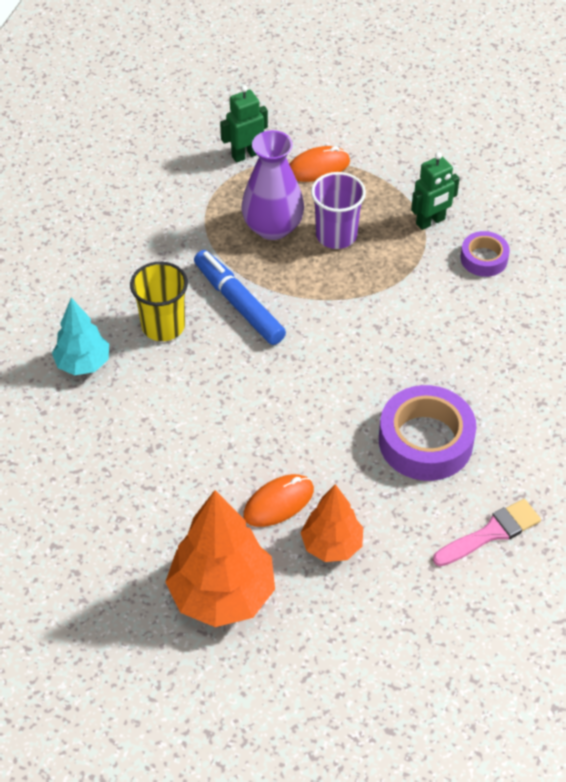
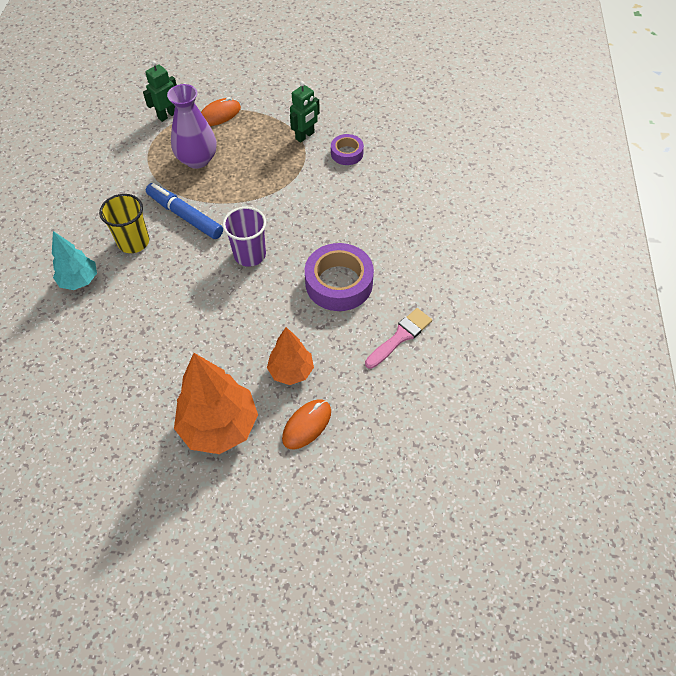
camera: 15 degrees left, 5 degrees up
(278, 502) = (245, 349): orange mouse -> orange mouse (307, 425)
(336, 235) = (243, 157): purple cup -> purple cup (250, 255)

